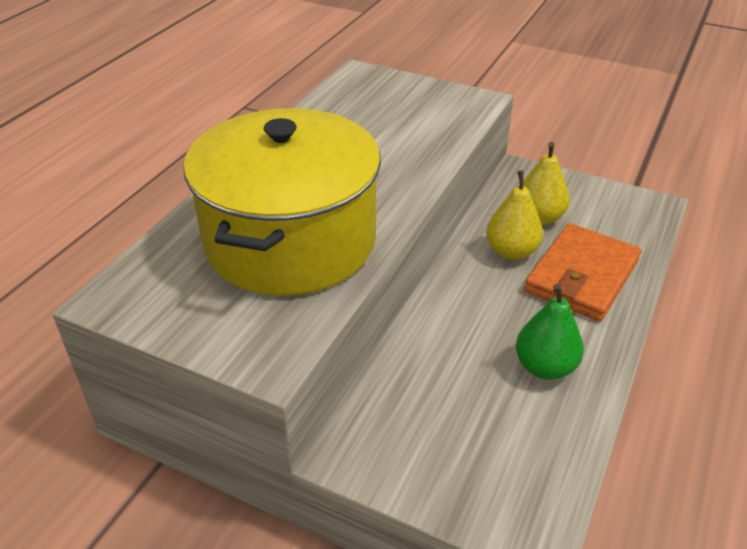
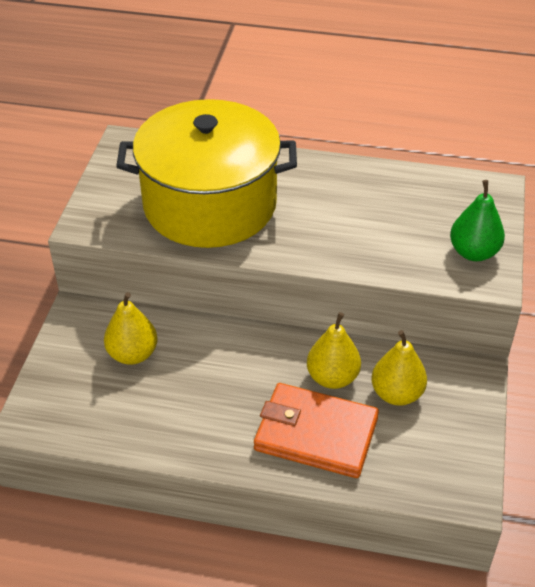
camera: 75 degrees right, 5 degrees up
(440, 403) = (133, 354): none -> yellow pear
(545, 367) = (187, 414): green pear -> green pear (473, 252)

